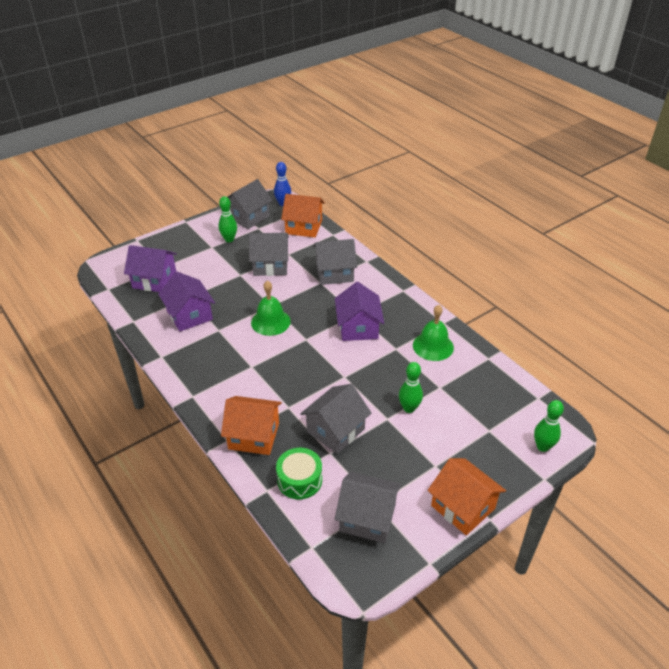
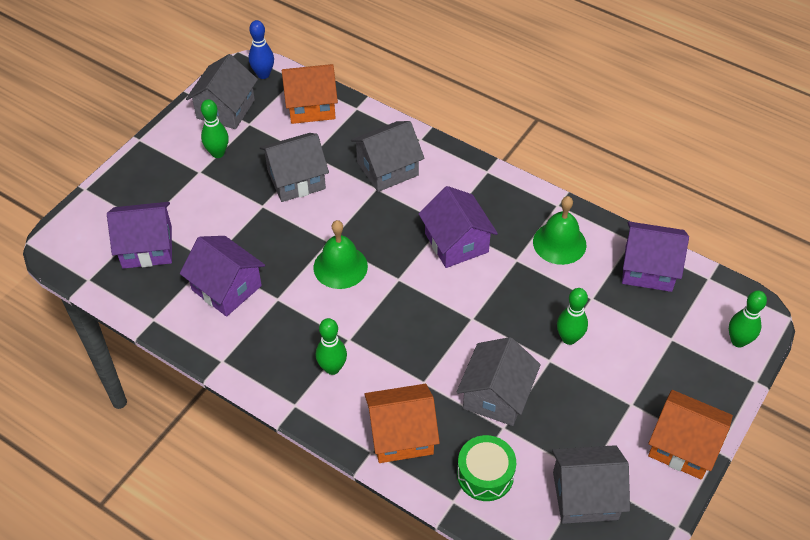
camera: 20 degrees left, 10 degrees up
(230, 381) = (332, 368): none -> green bowling pin
(493, 379) = (648, 268): none -> purple house

